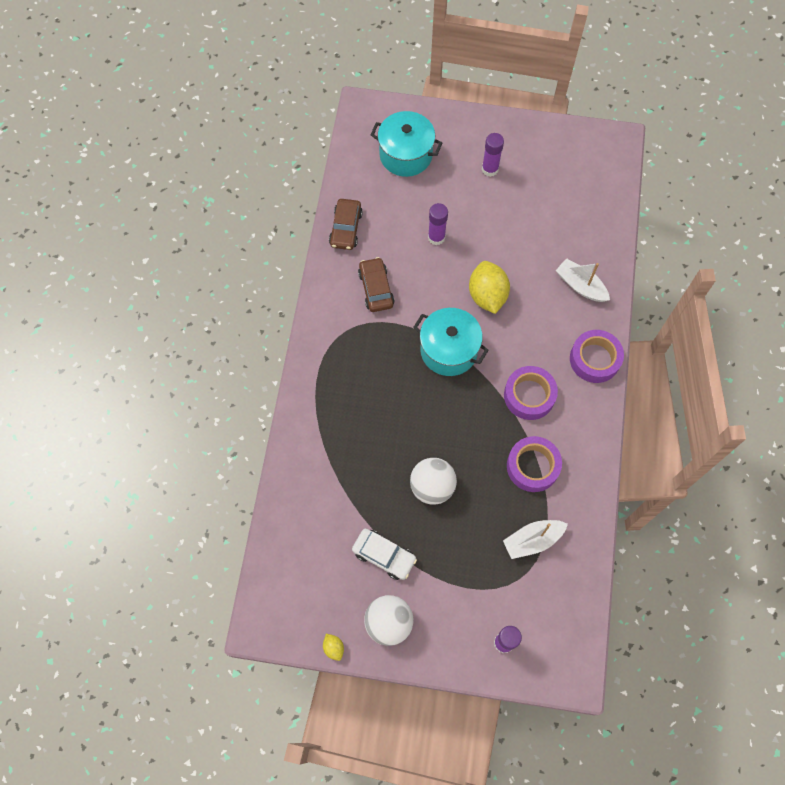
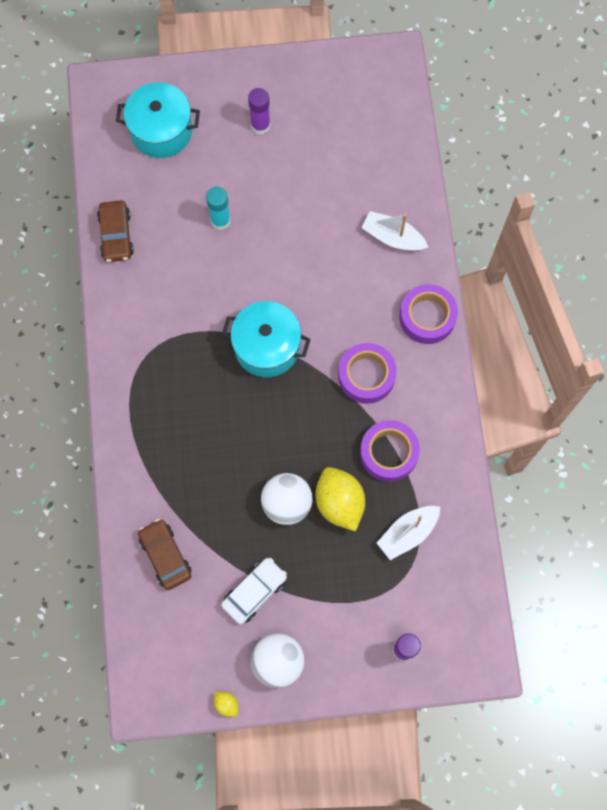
camera: 15 degrees left, 5 degrees up
(376, 288) = (168, 297): brown car -> brown car (165, 556)
(384, 555) = (254, 592): white car -> white car turned 60 degrees counterclockwise
(436, 237) = (220, 220): purple glue stick -> turquoise glue stick
(487, 295) = (293, 274): yellow lemon -> yellow lemon (339, 503)

